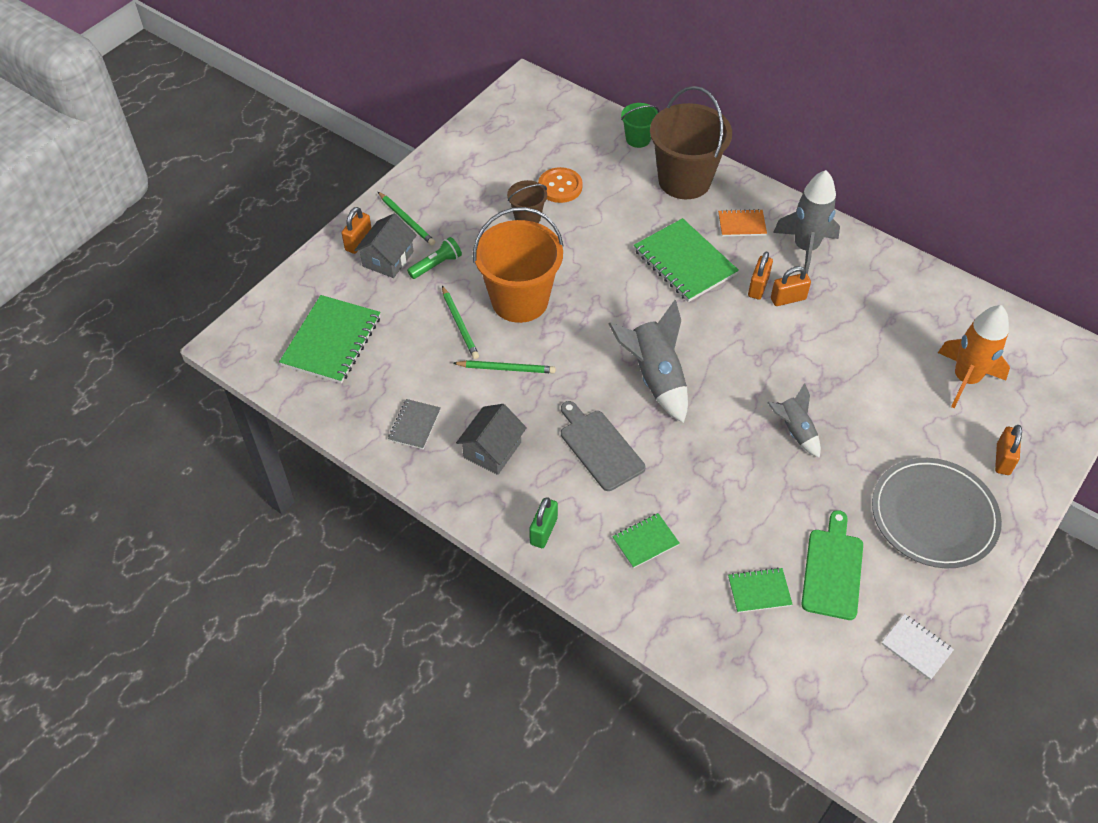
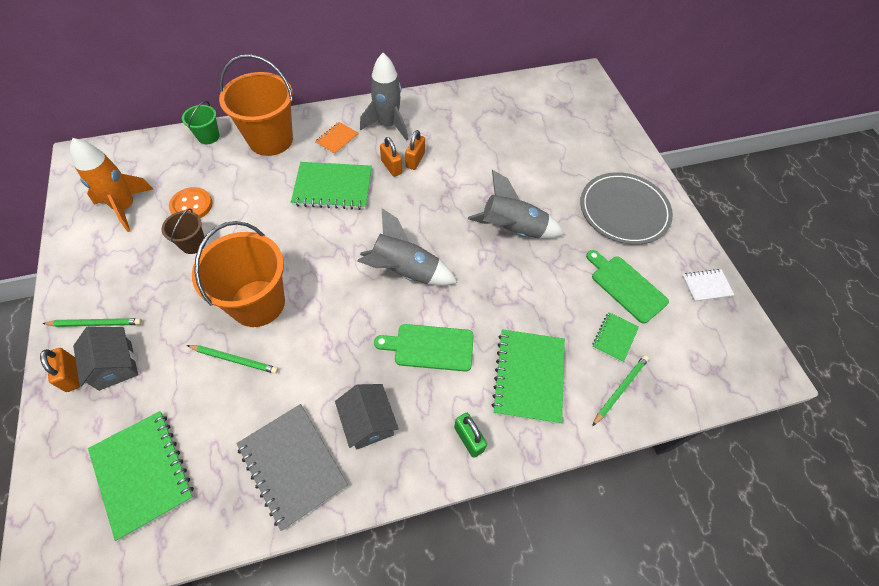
camera: 55 degrees left, 5 degrees up
(414, 425) = (292, 465): grey notebook -> grey notebook, size x1.90
(436, 265) = (163, 334): green flashlight -> none
(506, 368) = (306, 357): green pencil -> green pencil (620, 389)
(599, 447) = (430, 347): grey cutting board -> green cutting board
(645, 541) = (528, 376): green notebook -> green notebook, size x1.90
(684, 180) = (270, 140): brown bucket -> orange bucket
(794, 431) = (512, 230): grey rocket -> grey rocket, size x1.67
(965, 379) = (546, 129): orange rocket -> orange rocket (125, 207)
(1003, 459) = (610, 154): orange padlock -> none

